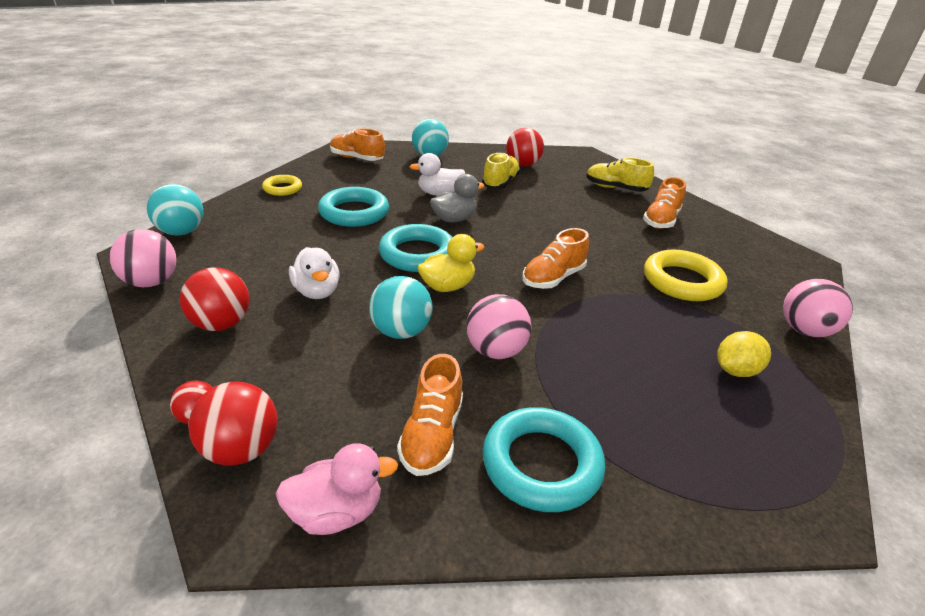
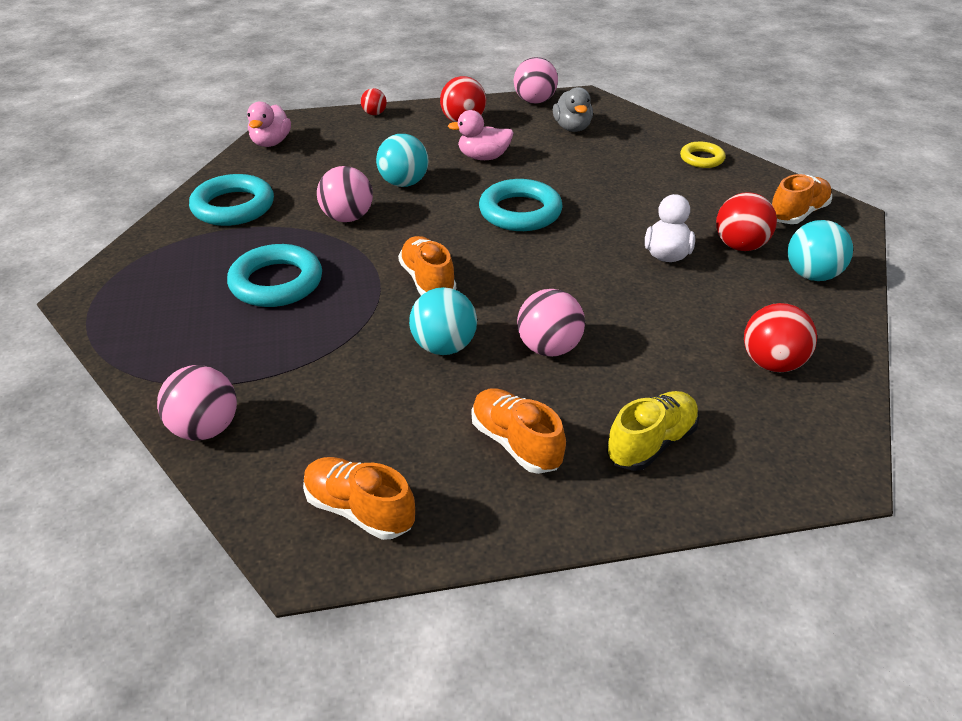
camera: 115 degrees right, 5 degrees up
(181, 232) = (614, 111): turquoise ball -> turquoise ball (444, 347)
(241, 449) = (338, 123): red ball -> red ball (740, 246)
(317, 291) = (483, 157): white duck -> pink duck
(354, 212) = (628, 191): turquoise ring -> turquoise ring (276, 282)
(432, 435) = (293, 176): orange shoe -> orange shoe (359, 510)
(447, 286) = (452, 216): yellow duck -> none
(454, 219) = (590, 250): grey duck -> grey duck (572, 128)
(500, 183) = (695, 316): yellow shoe -> none
(576, 221) = (549, 348): none -> pink ball
(682, 281) = (358, 377): yellow ring -> none
(735, 370) = (212, 336): yellow lemon -> none

